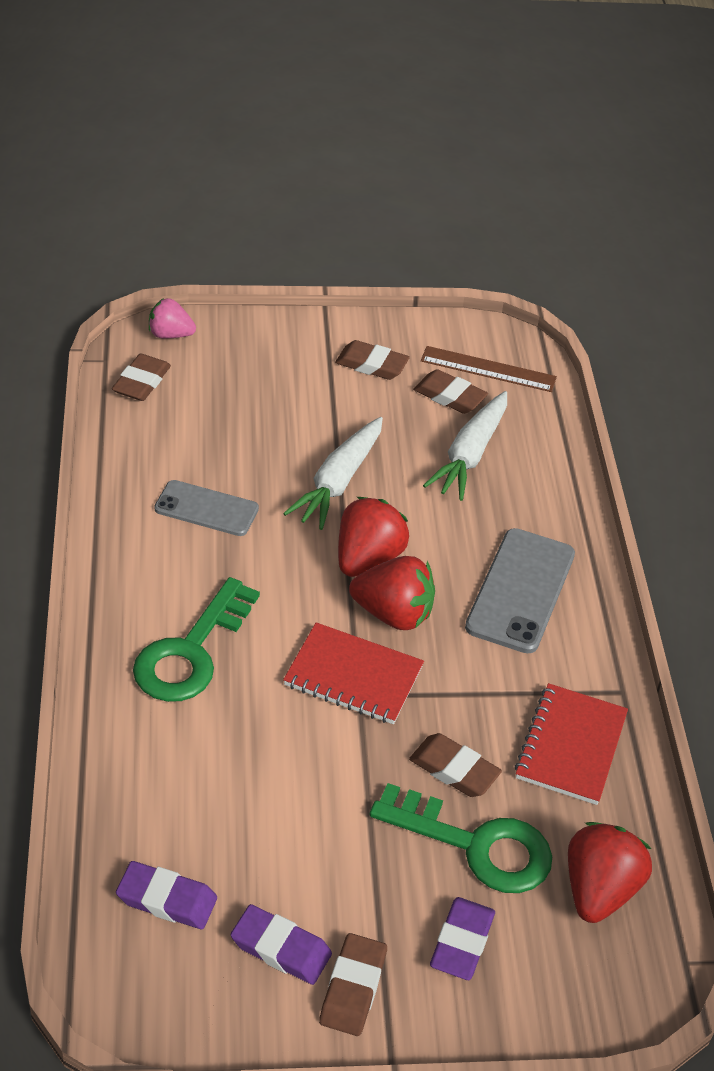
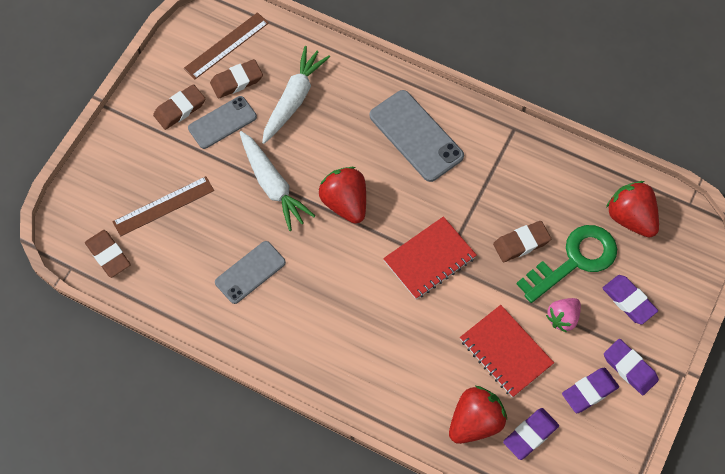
camera: 55 degrees left, 20 degrees up
(170, 335) = (72, 215): pink strawberry -> pink strawberry (563, 318)
(191, 652) = (362, 338): green key -> none
(237, 401) = (163, 206): none -> brown ruler
(353, 988) = (630, 368): brown eraser -> purple eraser
(384, 406) = (222, 122): none -> grey phone
(393, 614) = (395, 213): red strawberry -> red strawberry (475, 422)
(469, 455) = (294, 99): white carrot -> white carrot turned 120 degrees counterclockwise
(571, 746) = (536, 176): red notebook -> red notebook (505, 352)

